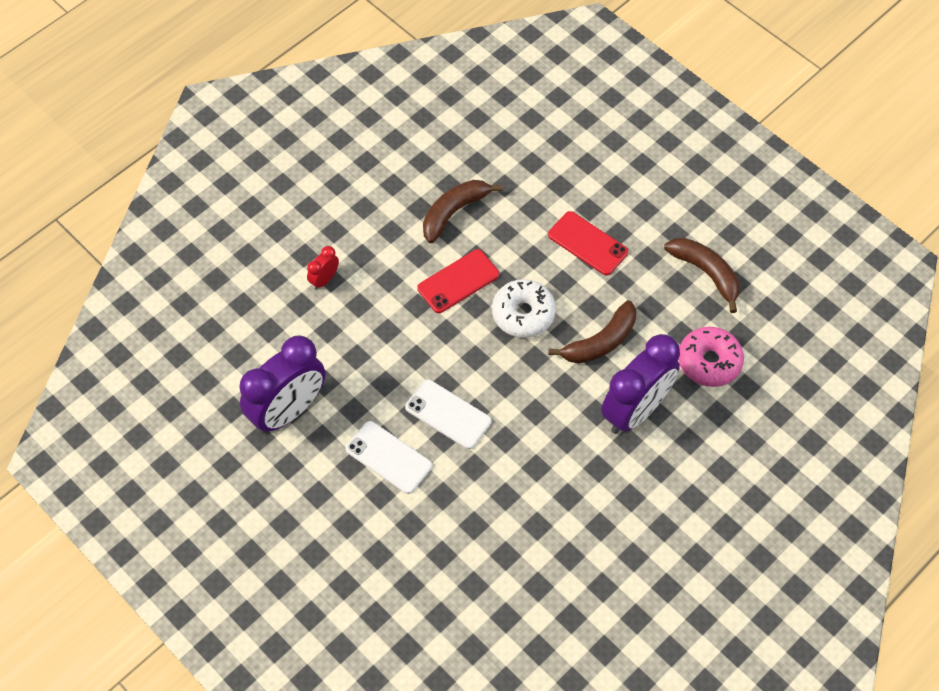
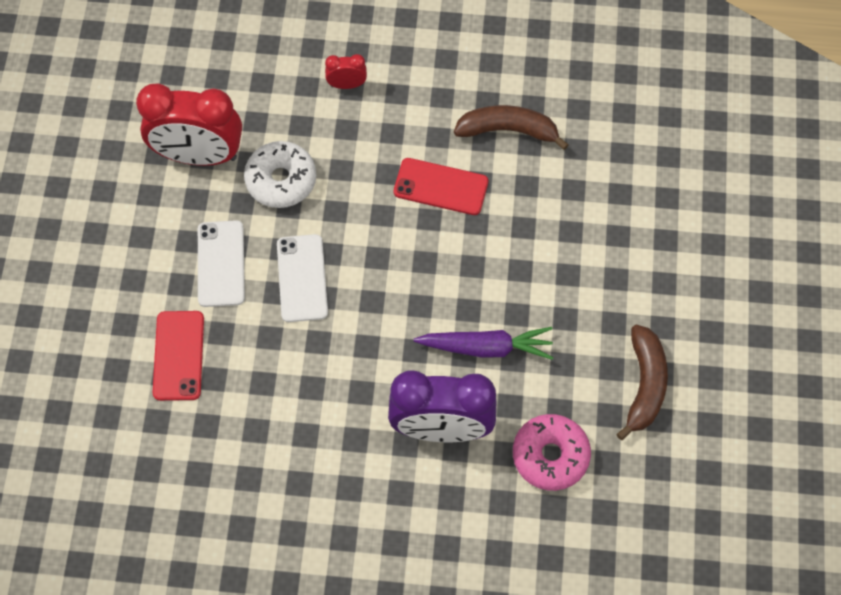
camera: 50 degrees right, 5 degrees up
(288, 411) = (199, 155): purple clock -> red clock
(523, 314) = (456, 263): white donut -> white donut (281, 180)
(587, 243) = (579, 261): red phone -> red phone (178, 355)
(600, 342) = (486, 347): brown banana -> purple carrot

